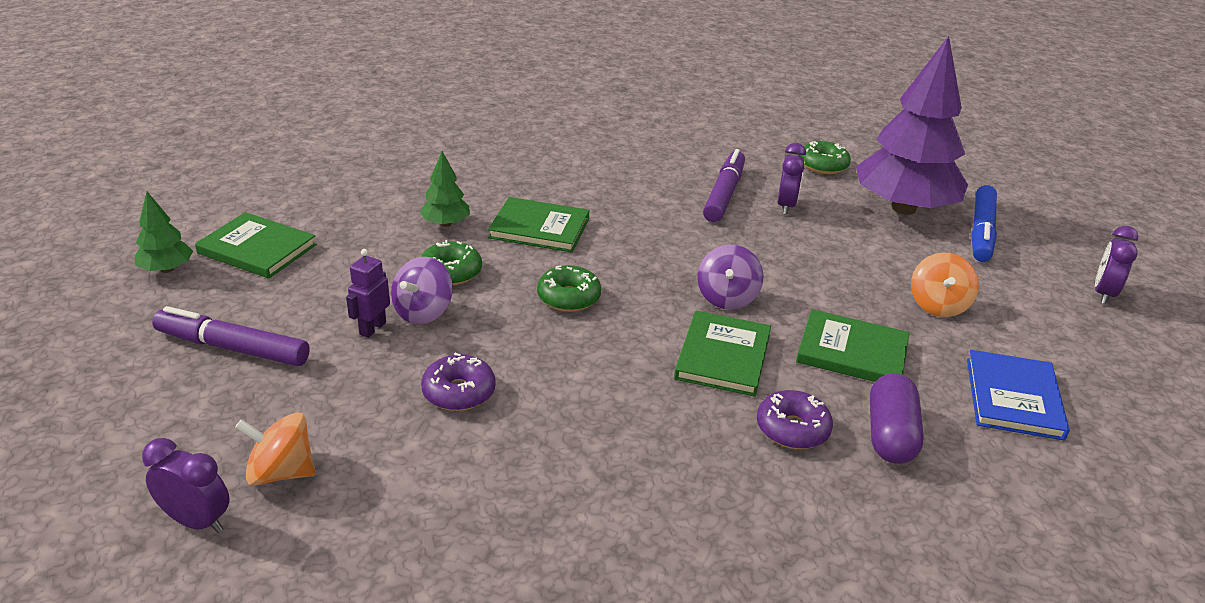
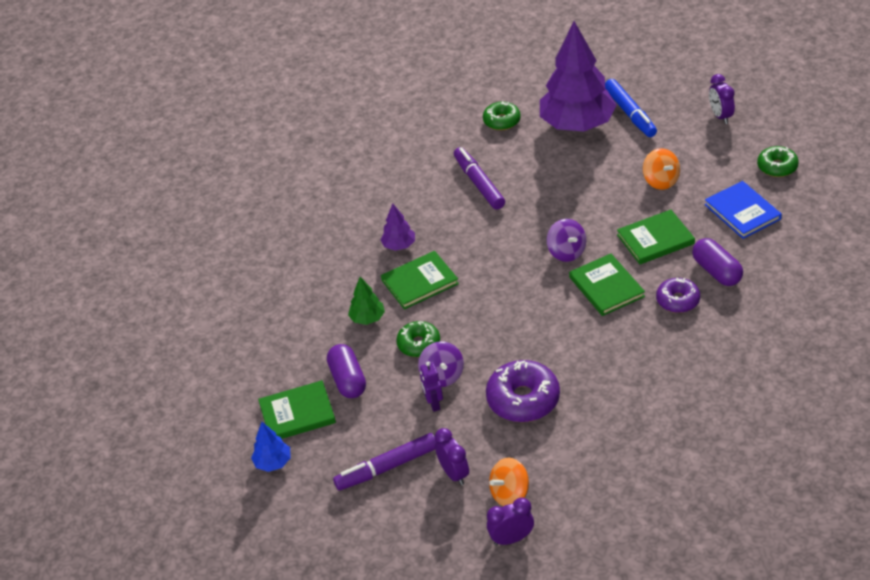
camera: 35 degrees left, 10 degrees up
(167, 269) = (273, 462): green tree -> blue tree
(342, 255) = (348, 380): none -> purple capsule
(459, 392) = (523, 399): purple donut -> purple donut, size x1.61
(568, 297) = (496, 311): green donut -> green donut (777, 167)
(570, 192) = (399, 245): none -> purple tree
(786, 206) = (519, 167): purple clock -> purple clock (454, 473)

